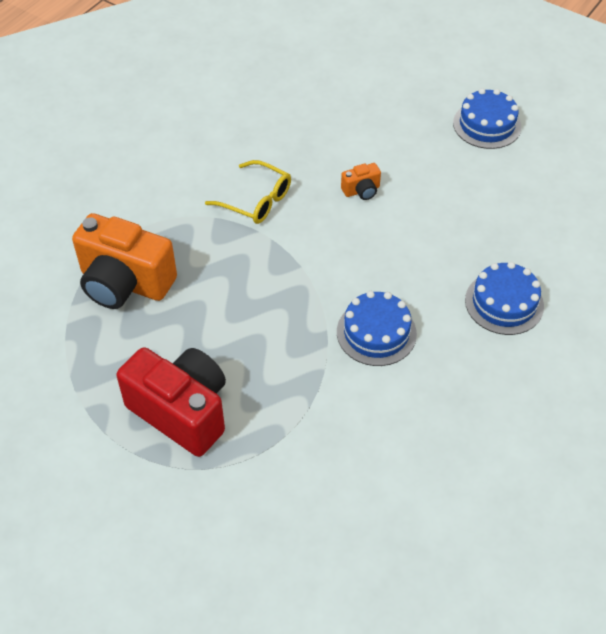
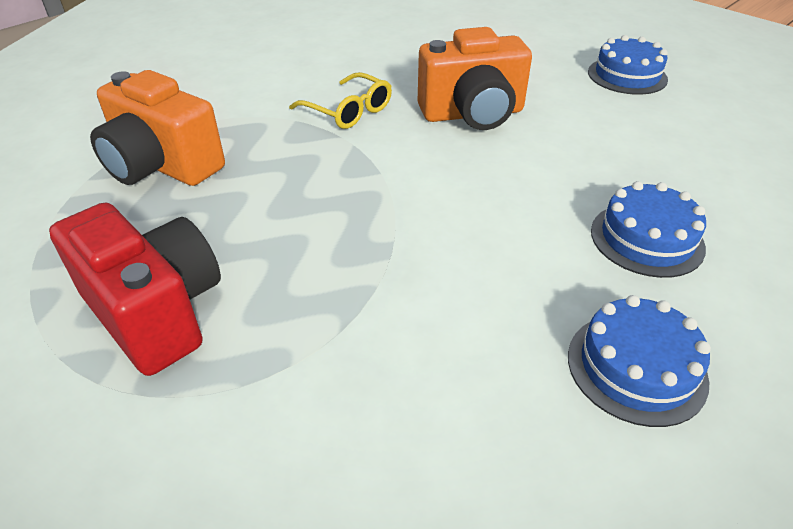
camera: 10 degrees right, 10 degrees down
(361, 191) = (473, 114): orange camera -> orange camera, size x2.32
(376, 332) = (461, 252): blue cake -> blue cake (636, 367)

